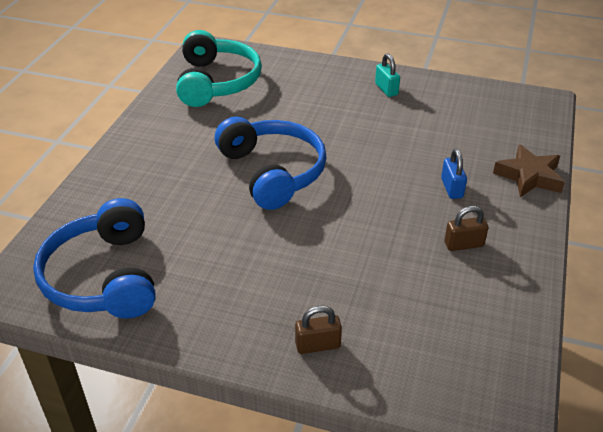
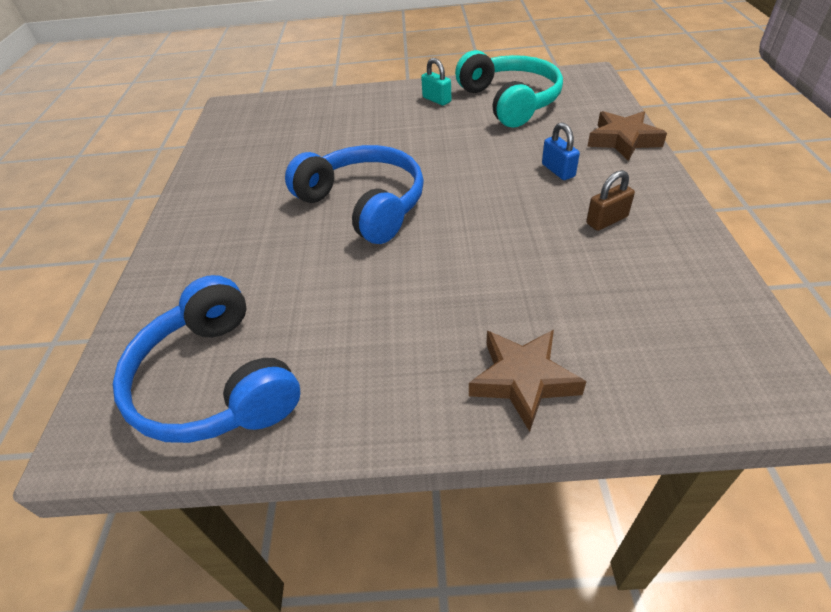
camera: 15 degrees left, 5 degrees up
(217, 82) = (258, 134): turquoise headphones -> turquoise headphones (510, 101)
(318, 345) = (523, 380): brown padlock -> brown star

